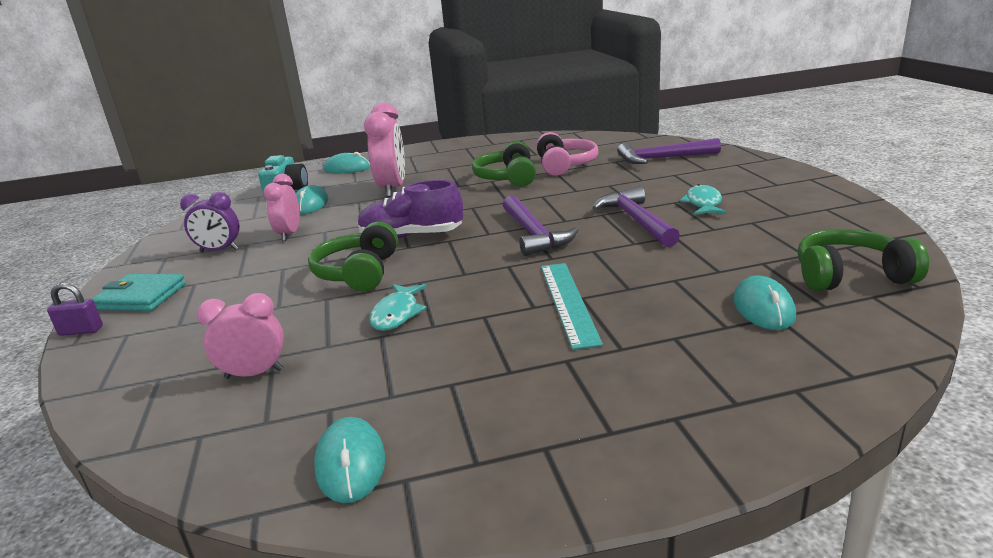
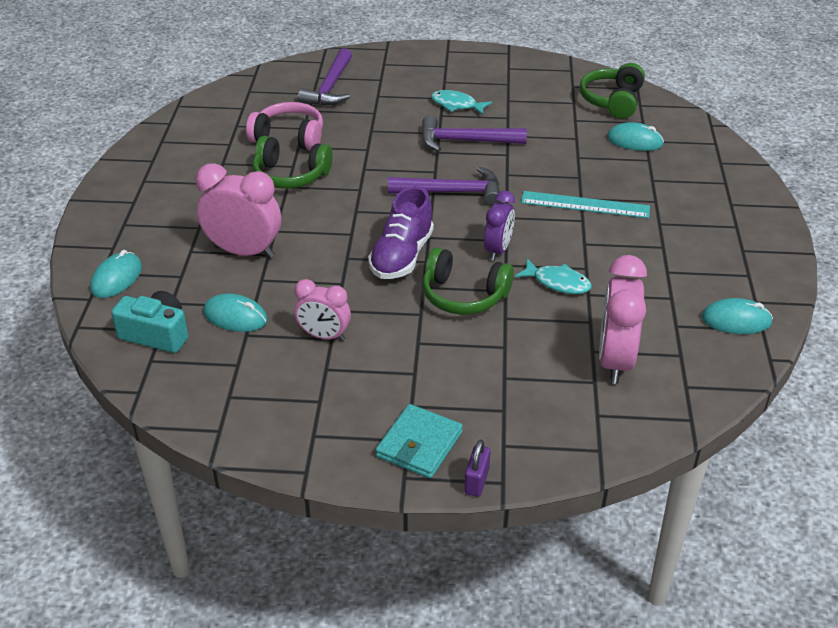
camera: 75 degrees left, 15 degrees up
(219, 250) = (329, 390): purple clock -> purple clock (498, 250)
(254, 374) = (614, 360): pink clock -> pink clock, size x1.61

